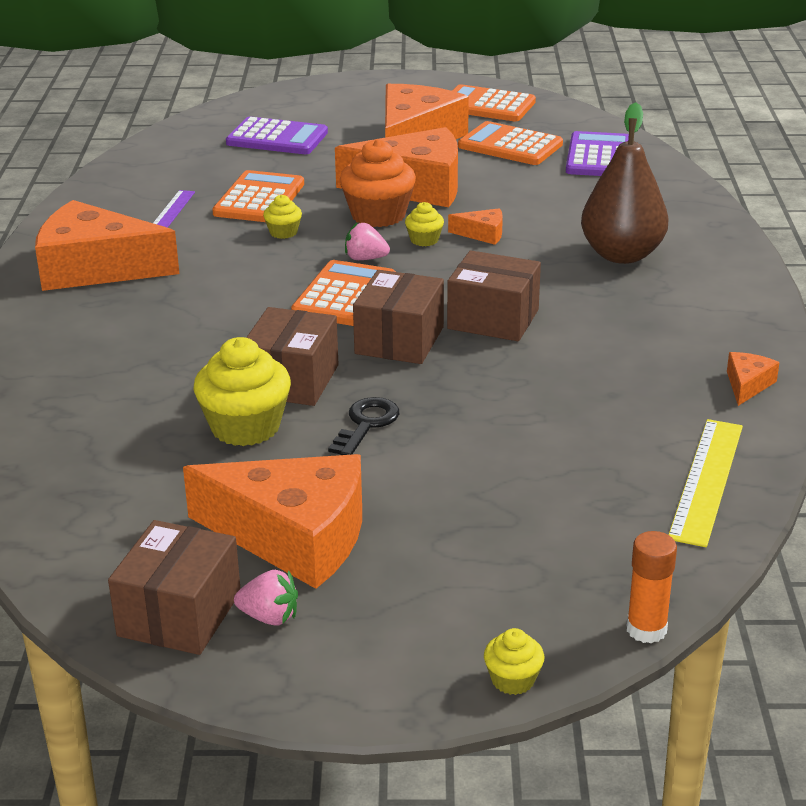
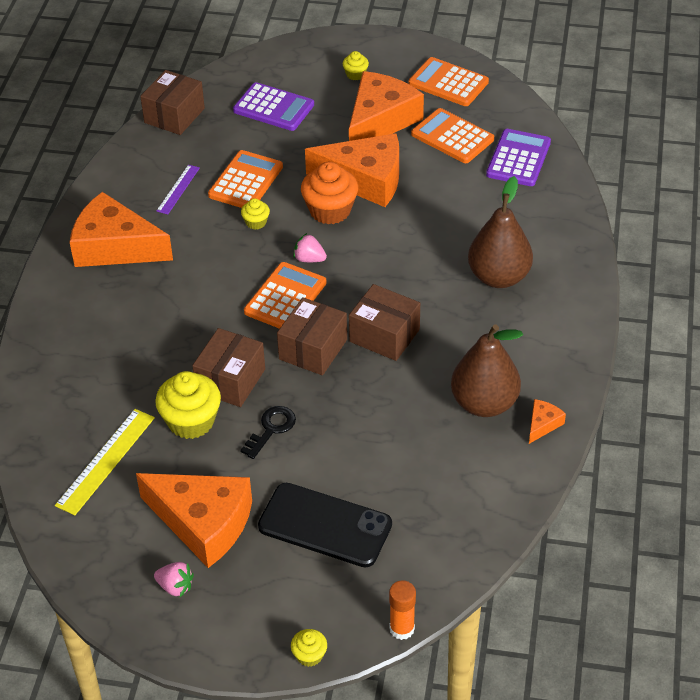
camera: 10 degrees right, 15 degrees up
(179, 614) = (122, 577): brown box -> brown box (174, 115)
(424, 240) = (357, 243): yellow cupcake -> yellow cupcake (355, 74)
(481, 520) = (325, 525): none -> black phone
(482, 234) = (402, 241): orange cheese -> none
(657, 372) = (484, 403): none -> brown pear
(706, 480) = (482, 510): yellow ruler -> yellow ruler (105, 461)

